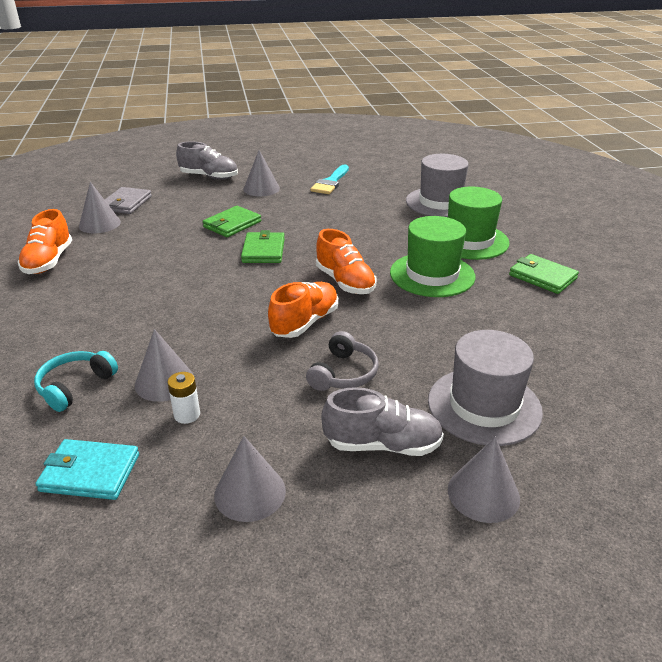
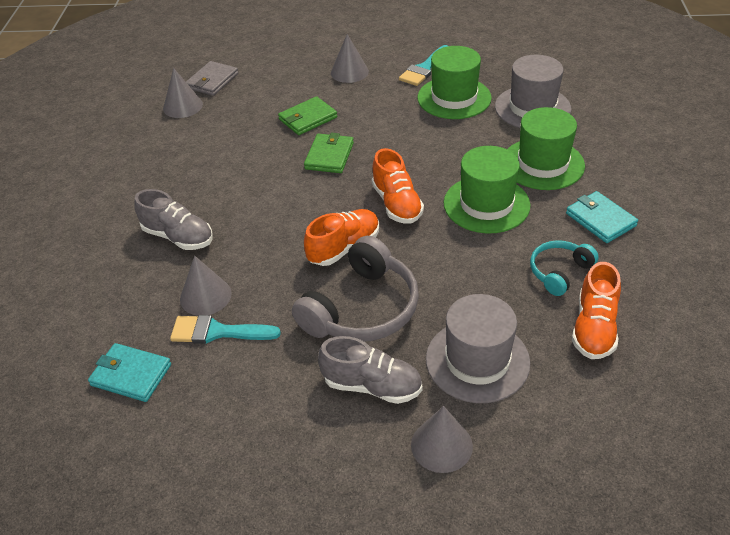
camera: 15 degrees right, 10 degrees up
(49, 261) = (130, 149): orange shoe -> orange shoe (594, 328)
(75, 386) = (132, 290): turquoise headphones -> turquoise headphones (559, 272)
(187, 415) = (217, 332): white battery -> turquoise brush
(209, 177) = (301, 51): grey shoe -> grey shoe (178, 237)
(250, 492) = (250, 412): grey cone -> none
(343, 373) = (362, 308): grey headphones -> grey headphones, size x1.79
(367, 200) = (454, 98): none -> green hat
(542, 277) = (600, 219): green wallet -> turquoise wallet

